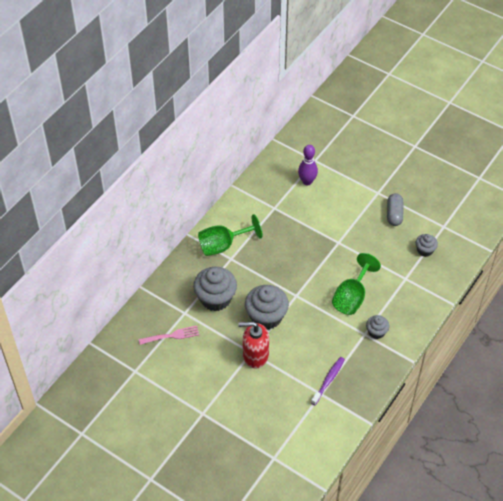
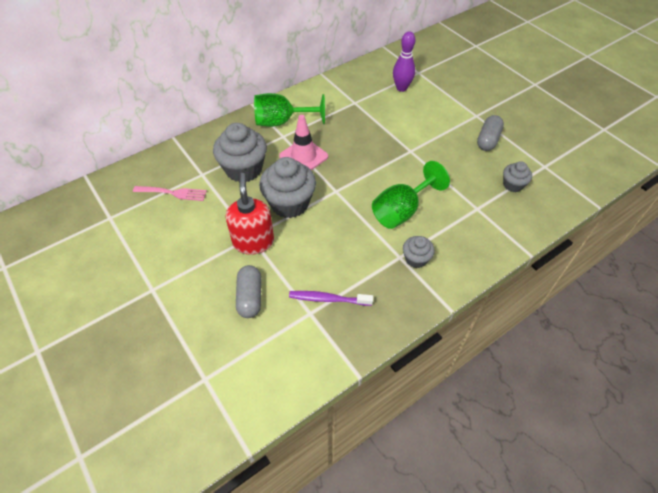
camera: 20 degrees right, 0 degrees up
(255, 355) = (253, 241): red soap dispenser -> red soap dispenser turned 60 degrees clockwise
(257, 272) = (303, 156): none -> pink traffic cone
(274, 396) = (250, 297): none -> grey capsule
(328, 380) = (328, 299): purple toothbrush -> purple toothbrush turned 135 degrees counterclockwise

